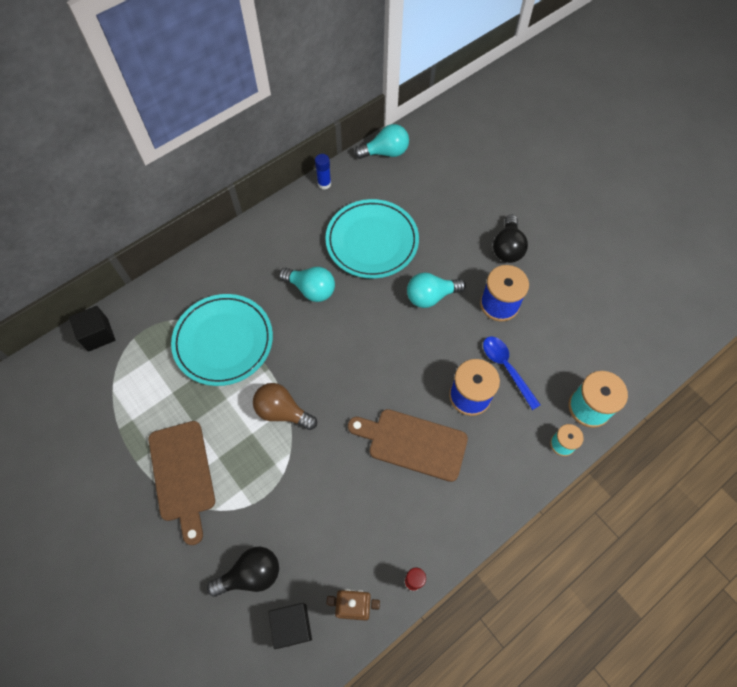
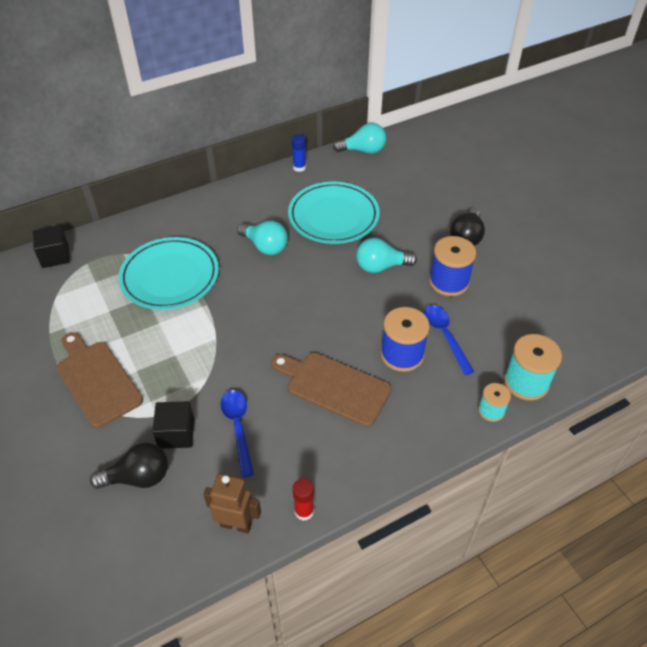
camera: 10 degrees right, 15 degrees down
(182, 475) = (97, 380): brown cutting board -> brown cutting board turned 150 degrees clockwise
(282, 411) = (210, 341): brown light bulb -> none
(292, 626) = (167, 531): black cube -> black cube (176, 433)
(332, 504) = (238, 428): none -> blue spoon

